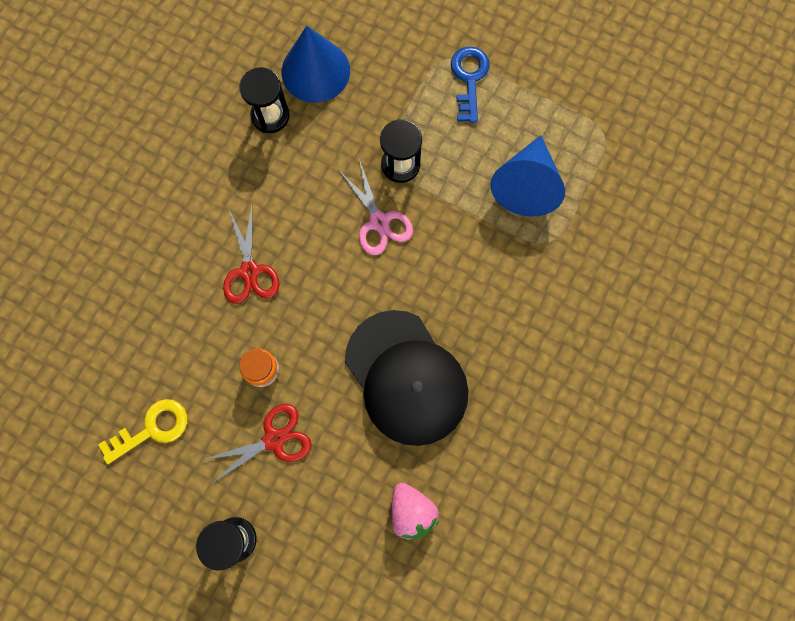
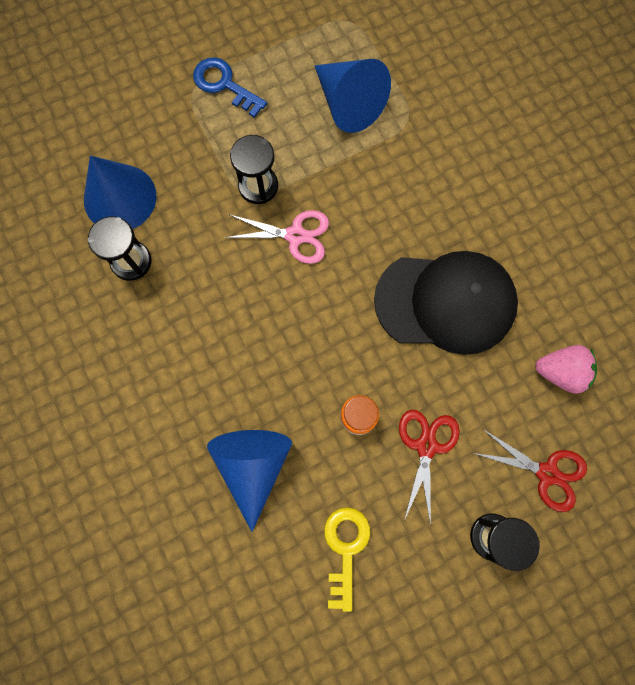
camera: 55 degrees left, 0 degrees up
(171, 316) = (253, 466): none -> blue cone
(249, 272) = (261, 371): red scissors -> red scissors (547, 473)

